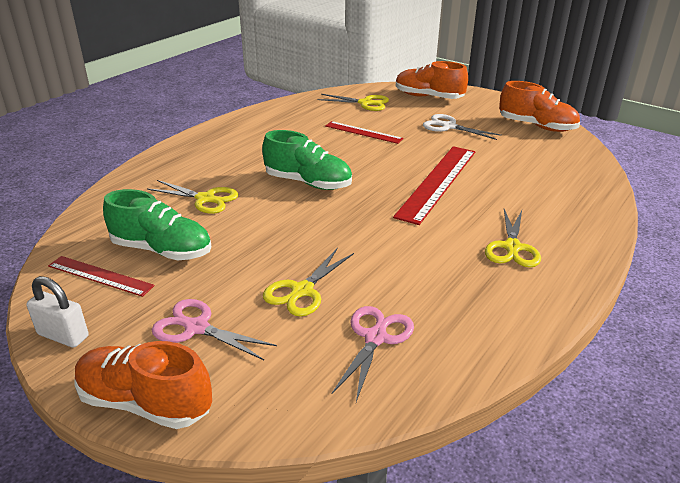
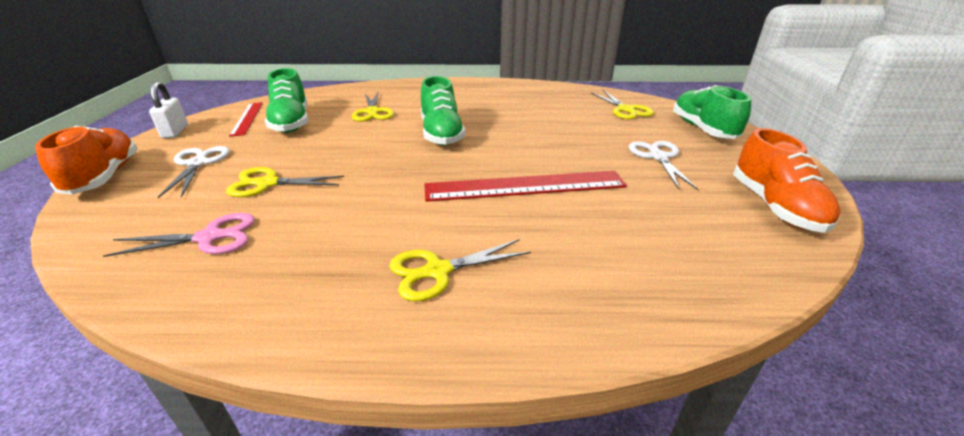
camera: 55 degrees right, 0 degrees up
(196, 328) = (198, 163): pink scissors -> white scissors
(363, 132) = (567, 126): red ruler -> none
(428, 97) = (703, 129): orange shoe -> green shoe

